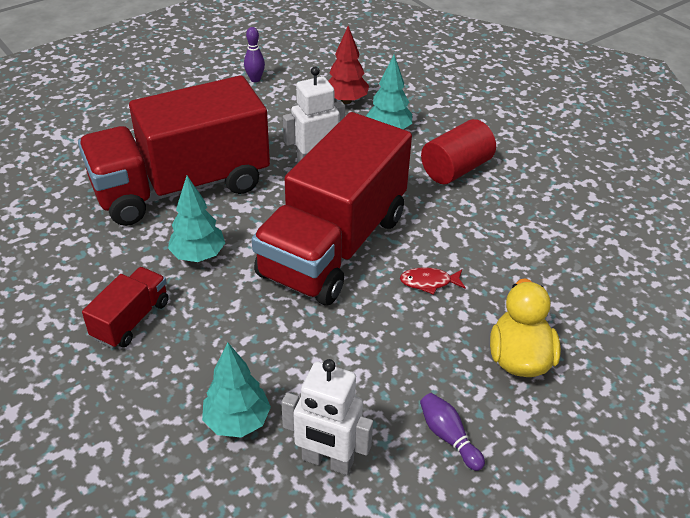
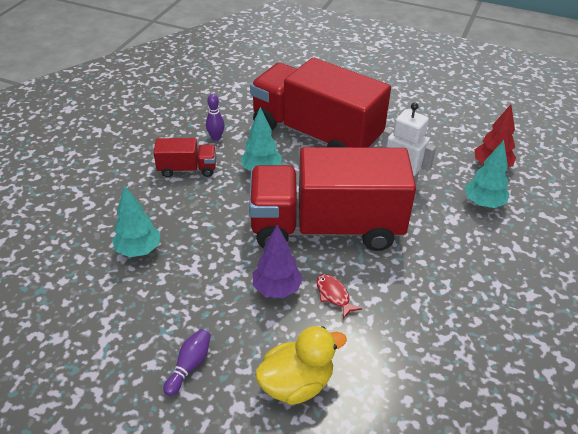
camera: 60 degrees right, 0 degrees up
(255, 79) = (459, 114): purple bowling pin -> purple bowling pin (216, 138)
(327, 461) = (132, 306): white robot -> none
(391, 321) = (276, 289): none -> purple tree
(456, 169) = (481, 261): red cylinder -> none

